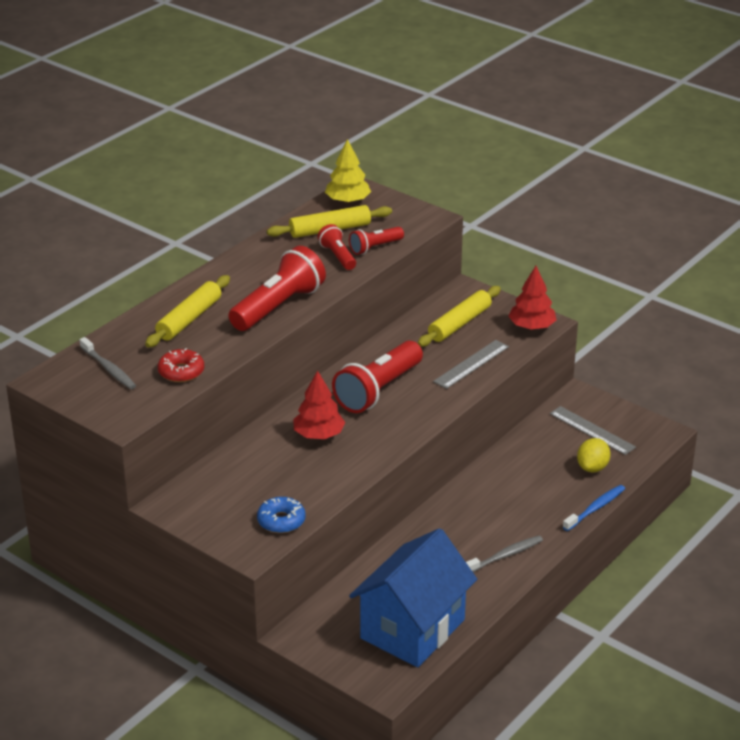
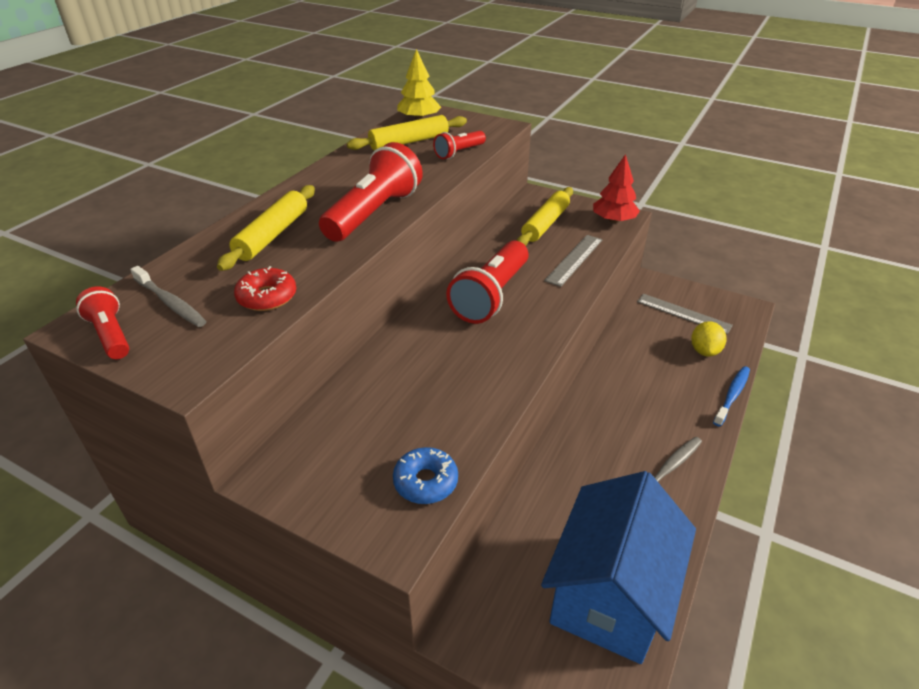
camera: 10 degrees left, 5 degrees up
(319, 435) = (442, 354): red tree -> none
(338, 256) = (424, 163): red flashlight -> red flashlight (111, 335)

